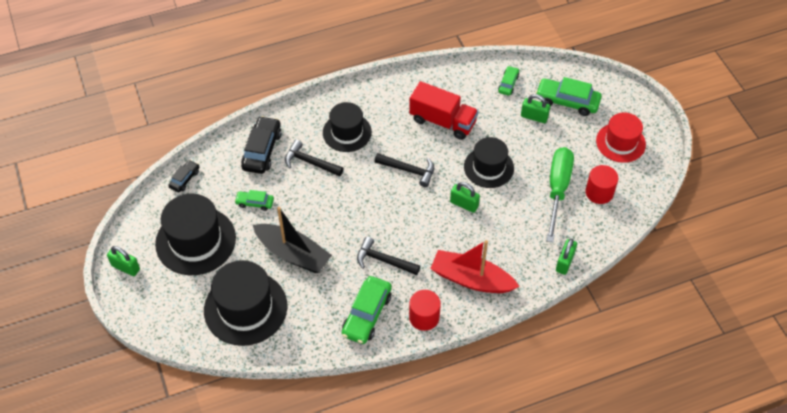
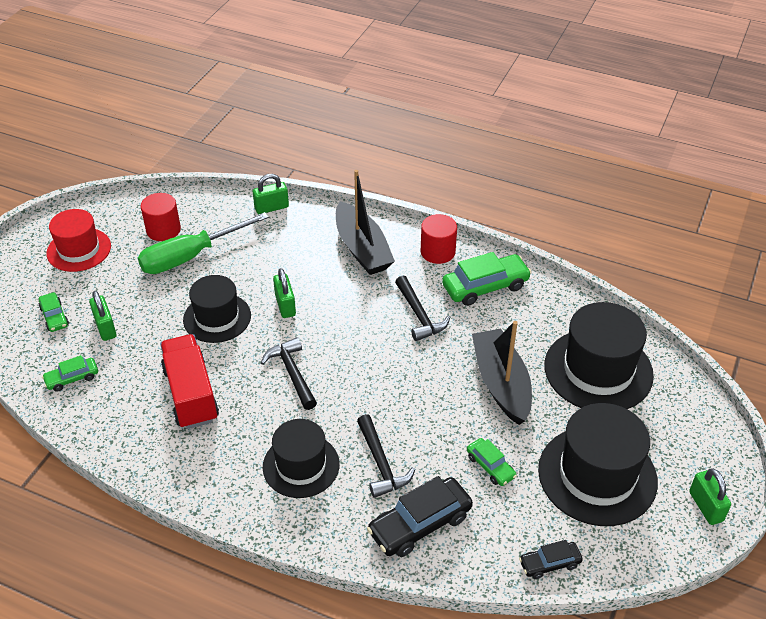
camera: 135 degrees left, 10 degrees down
(471, 279) = (362, 249): red boat -> black boat
(567, 101) = (54, 317): green car -> green car, size x0.56

